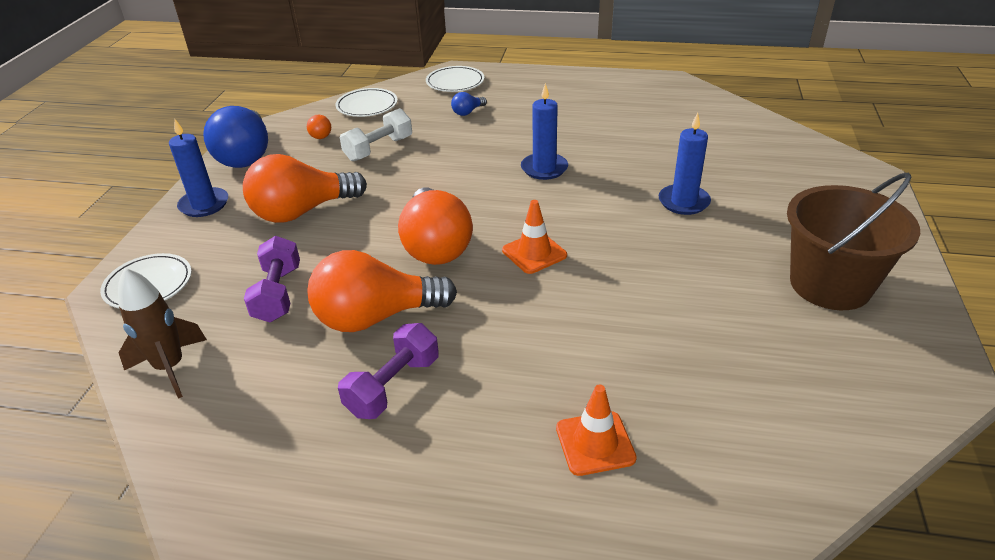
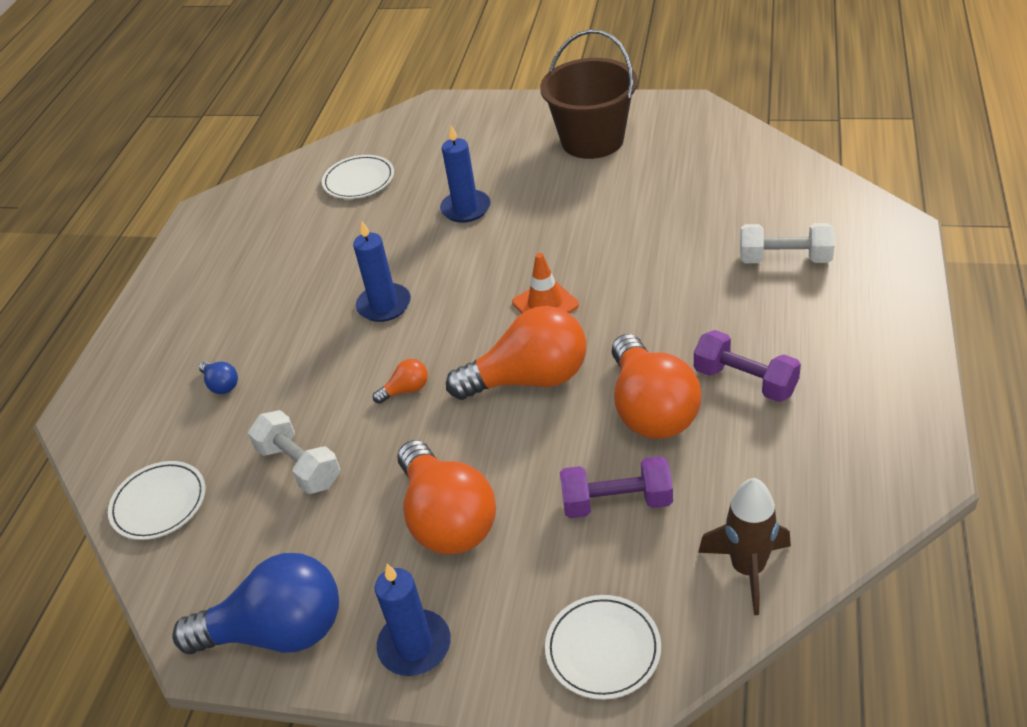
camera: 85 degrees left, 5 degrees up
(319, 135) = (236, 546): orange light bulb -> orange light bulb (406, 390)
(455, 82) = (120, 408): white plate -> white plate (359, 180)
(595, 443) = (785, 259): orange traffic cone -> white dumbbell

